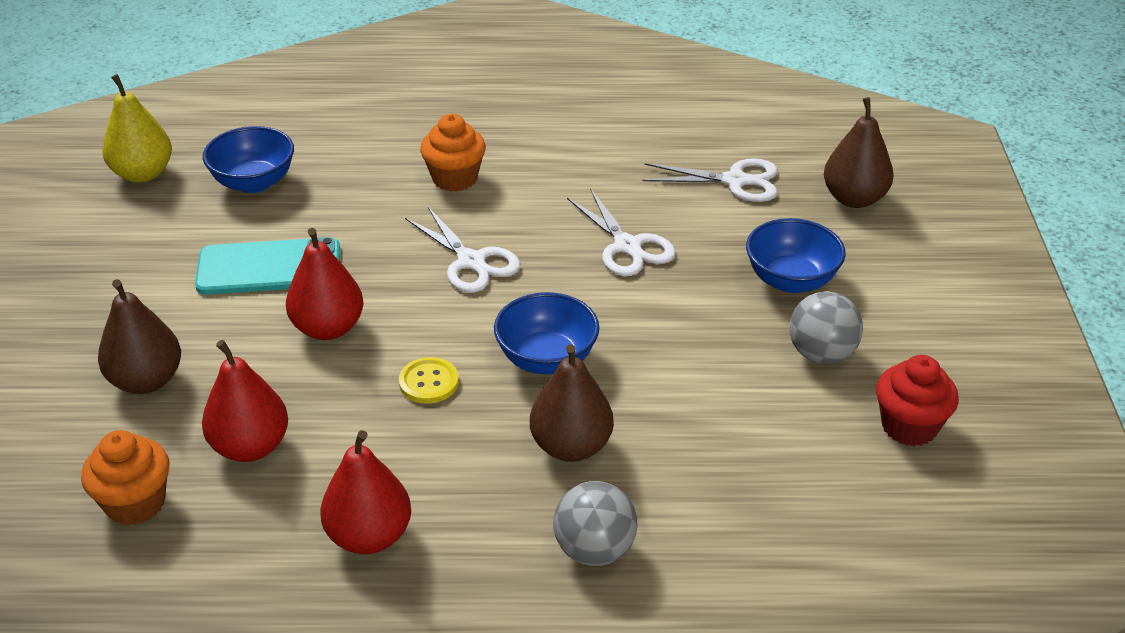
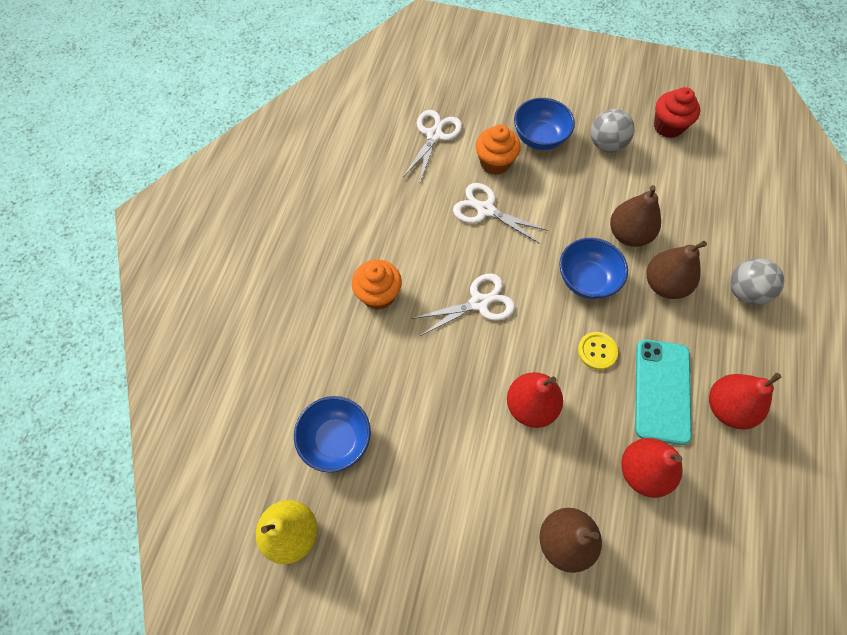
camera: 75 degrees left, 25 degrees up
(135, 503) = (687, 554): orange cupcake -> orange cupcake (495, 163)
(269, 267) = (451, 439): turquoise phone -> turquoise phone (662, 390)
(627, 246) = (486, 210): white scissors -> white scissors turned 135 degrees counterclockwise
(854, 198) = (470, 84): brown pear -> brown pear (628, 234)

